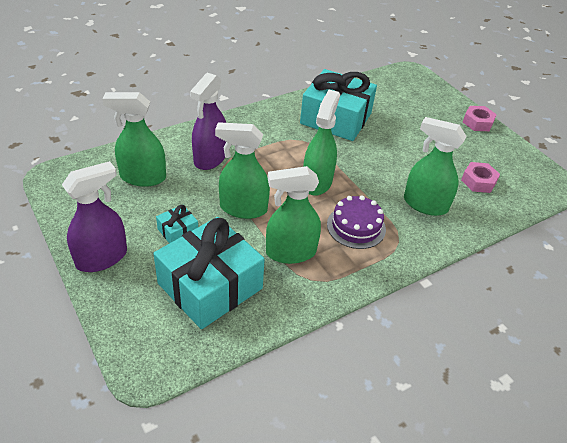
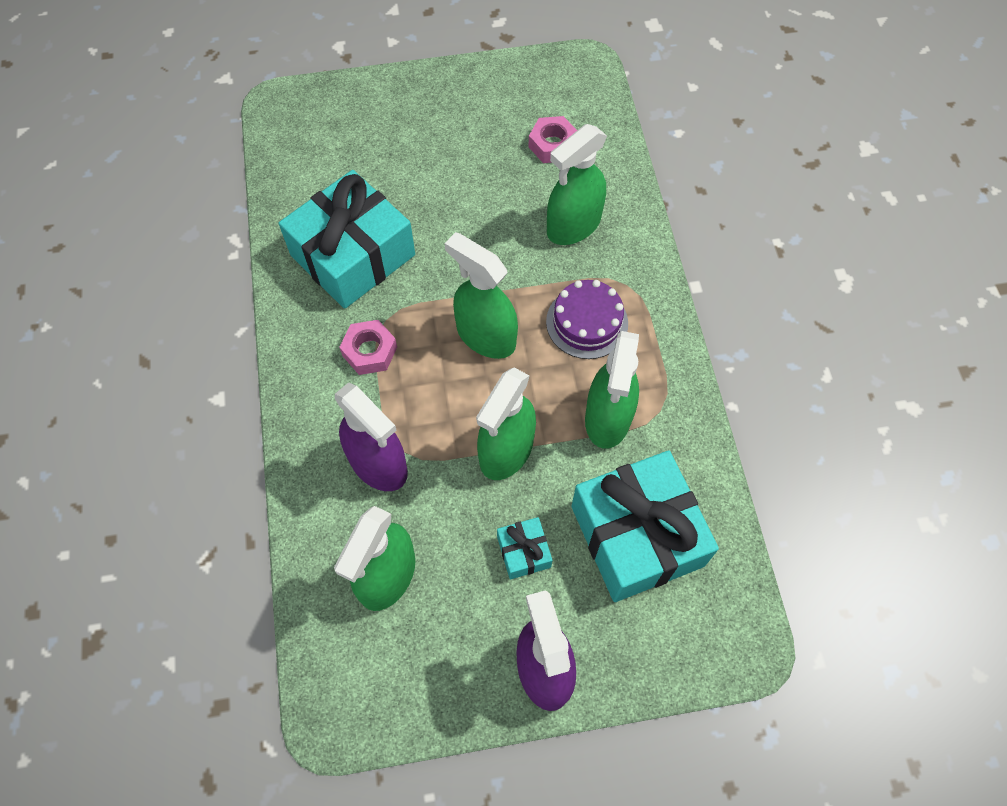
camera: 65 degrees left, 20 degrees up
(477, 122) = (436, 83): pink nut -> pink nut (370, 351)

